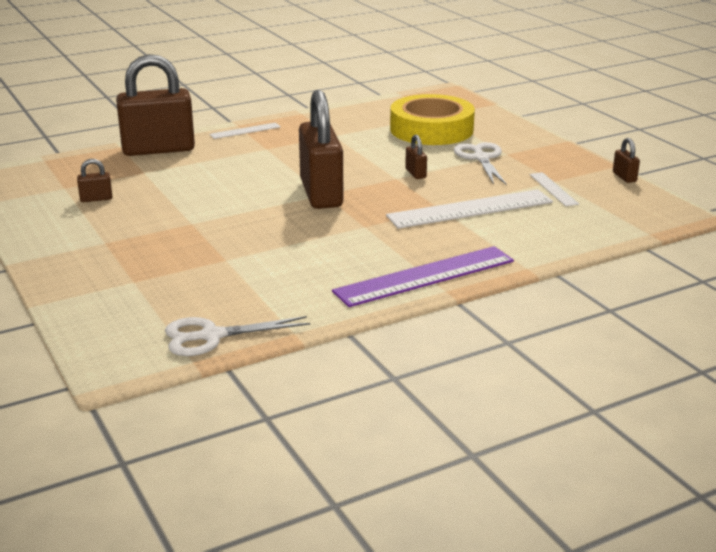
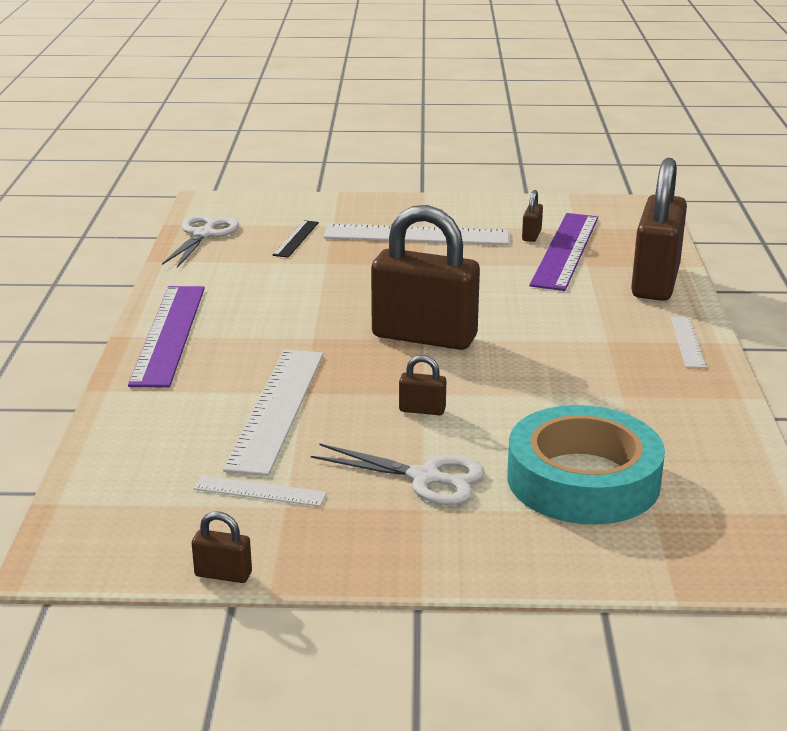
camera: 120 degrees right, 0 degrees up
(120, 183) = (565, 250): none -> purple ruler
(131, 239) = (416, 235): none -> white ruler
(183, 287) = (296, 239): none -> black ruler
(431, 129) = (583, 479): yellow tape -> turquoise tape

